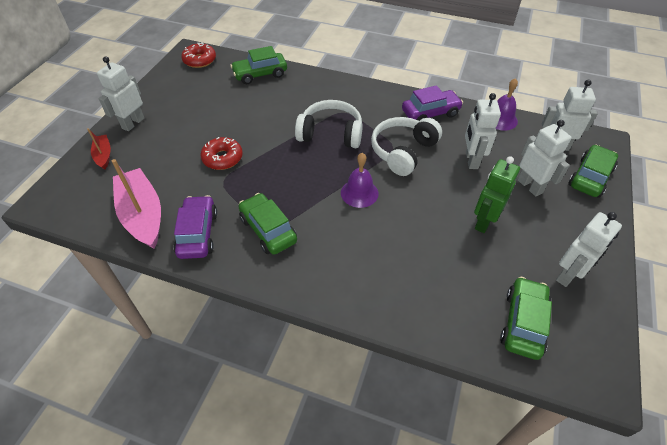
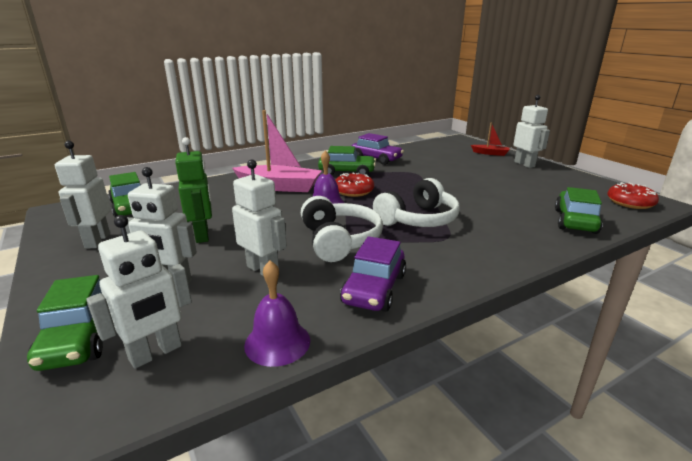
camera: 130 degrees right, 25 degrees down
(143, 215) = (414, 152): pink boat -> pink boat (279, 187)
(222, 158) = (441, 177): red donut -> red donut (353, 191)

